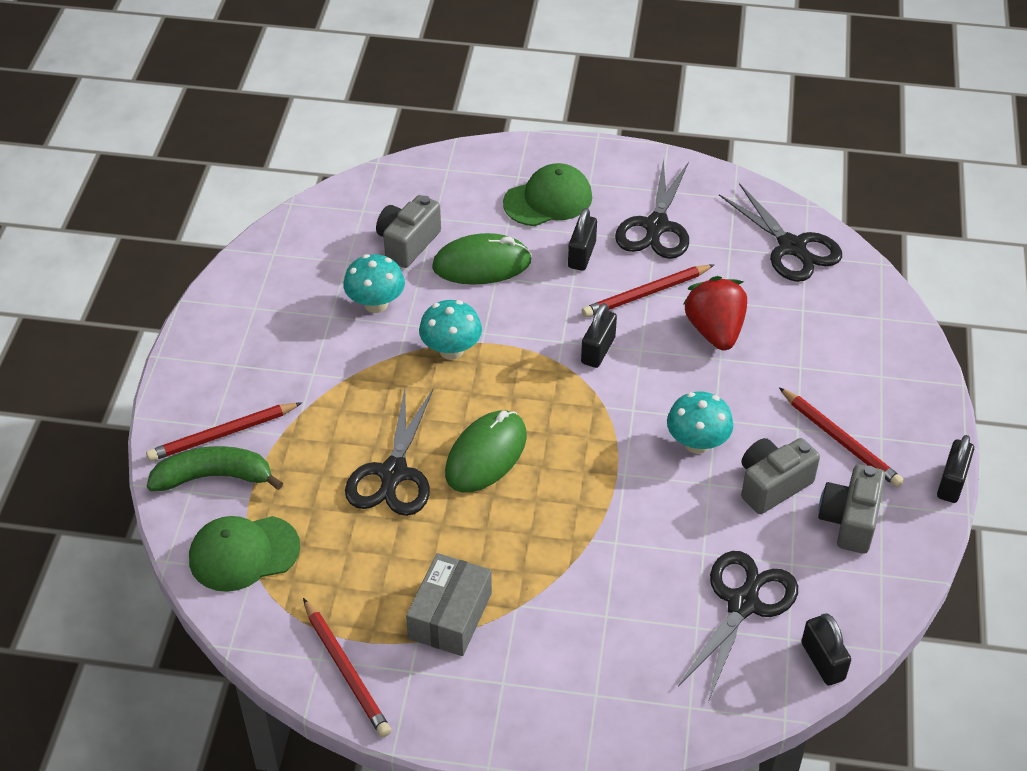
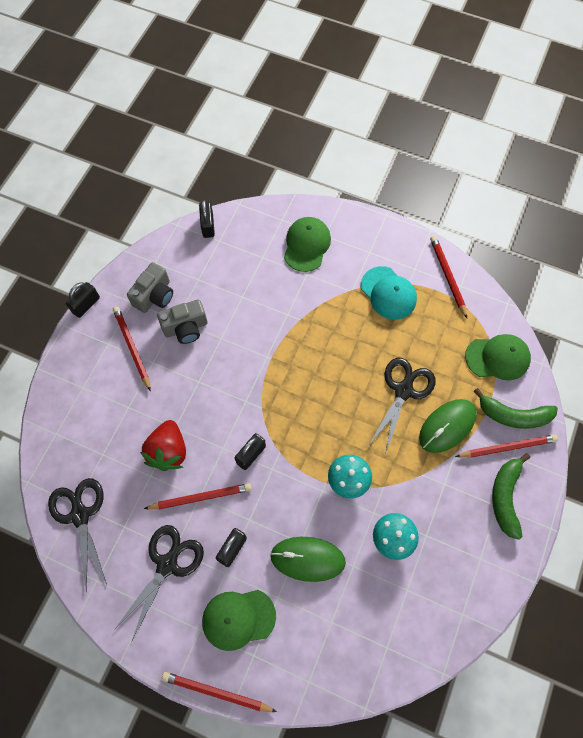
camera: 165 degrees left, 20 degrees up
(223, 377) = (505, 497): none -> green banana
(408, 243) = (358, 597): grey camera -> none
(450, 616) = (388, 293): grey box -> turquoise cap
(486, 455) = (345, 390): green mouse -> green mouse (447, 426)
(548, 143) = (217, 692): none -> red pencil
(624, 668) = (307, 245): none -> green cap
(697, 443) = (216, 366): turquoise mushroom -> none
(743, 604) = (234, 263): black scissors -> none

